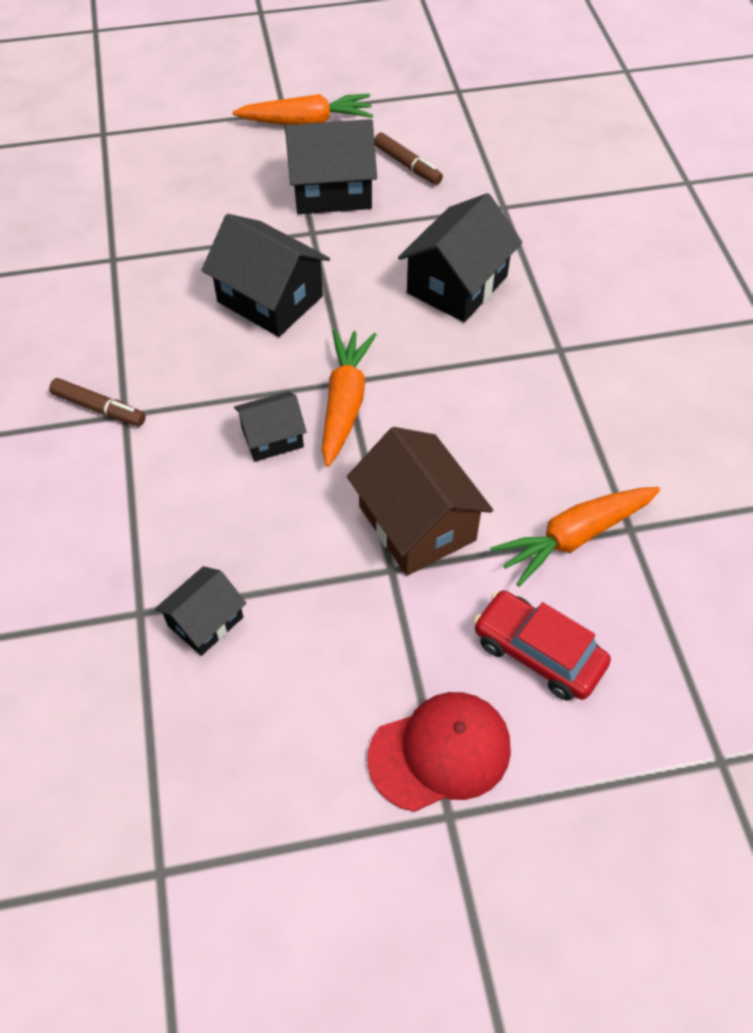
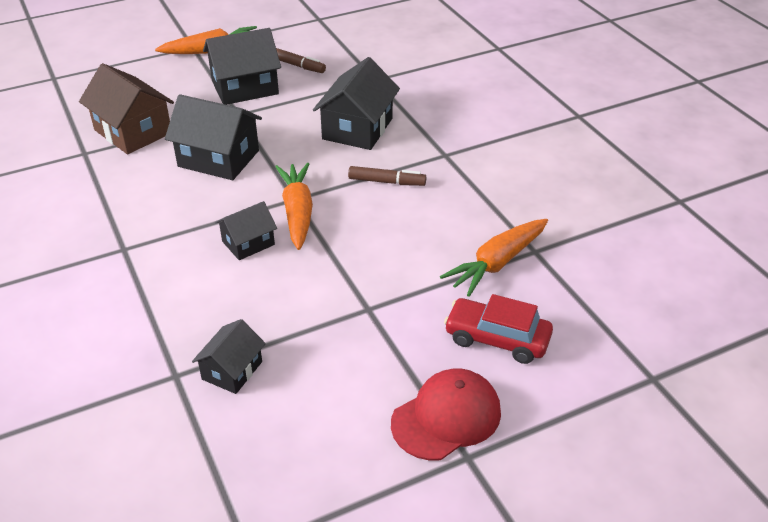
camera: 15 degrees left, 15 degrees down
(99, 408) = (101, 248): brown marker -> brown marker (387, 182)
(417, 523) = (378, 276): brown house -> brown house (133, 131)

